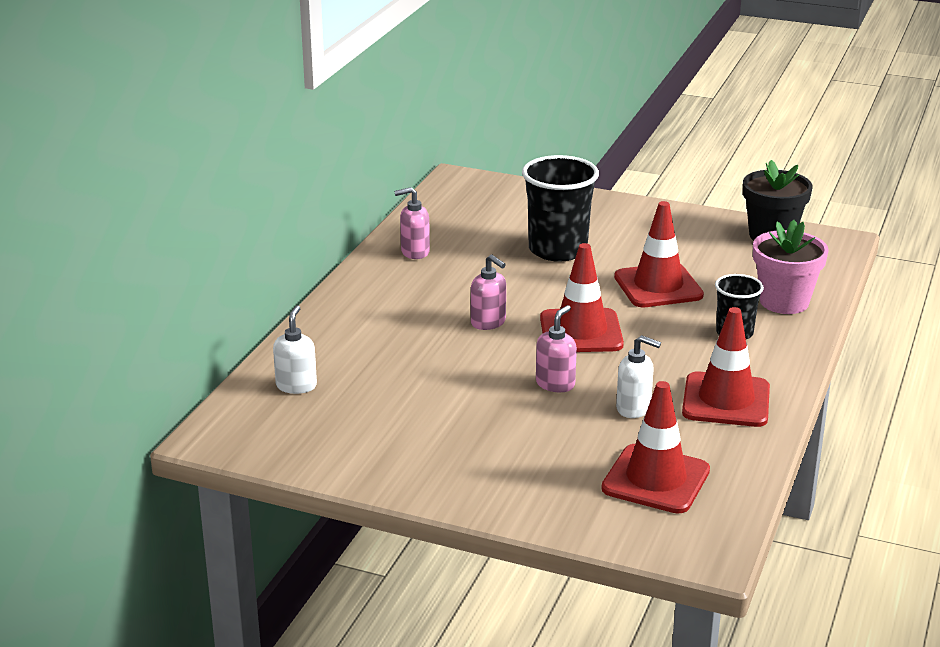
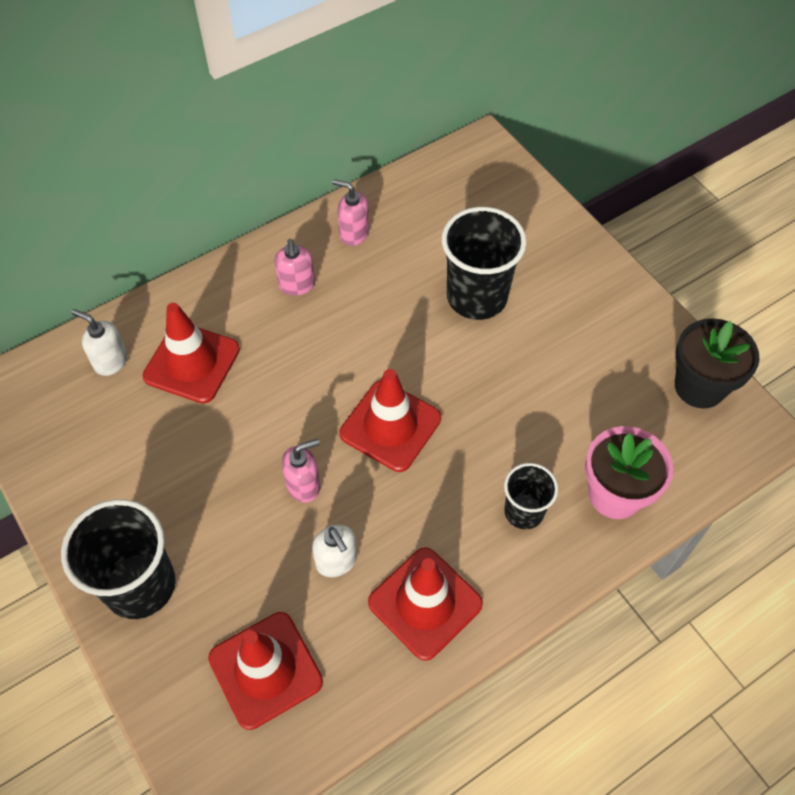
camera: 35 degrees right, 30 degrees up
(296, 386) = (110, 361): white soap dispenser -> white soap dispenser turned 105 degrees counterclockwise
(488, 323) = (326, 367): pink soap dispenser -> pink soap dispenser (297, 285)
(495, 483) = (140, 585): none -> black cup
(658, 286) = (518, 401): red traffic cone -> red traffic cone (192, 363)

